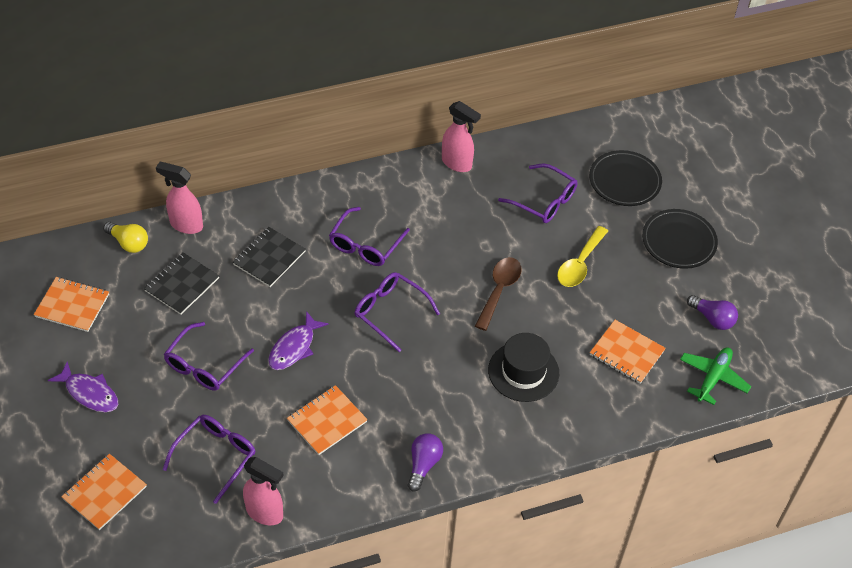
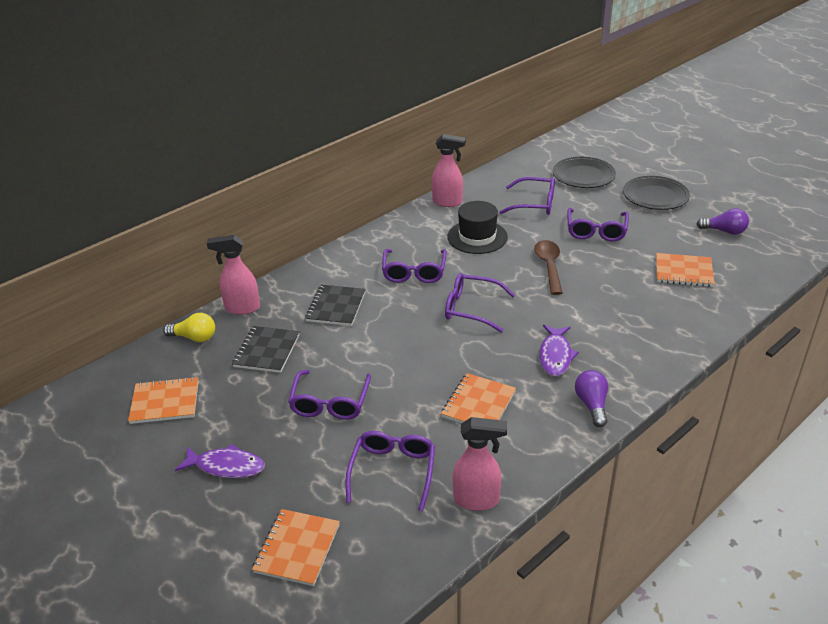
camera: 20 degrees left, 15 degrees down
(294, 347) = (406, 361): purple fish -> purple fish (555, 356)
(523, 371) = (616, 310): black hat -> black hat (477, 237)
(580, 264) = (596, 231): yellow spoon -> purple glasses
(713, 378) = (762, 265): green plane -> none

